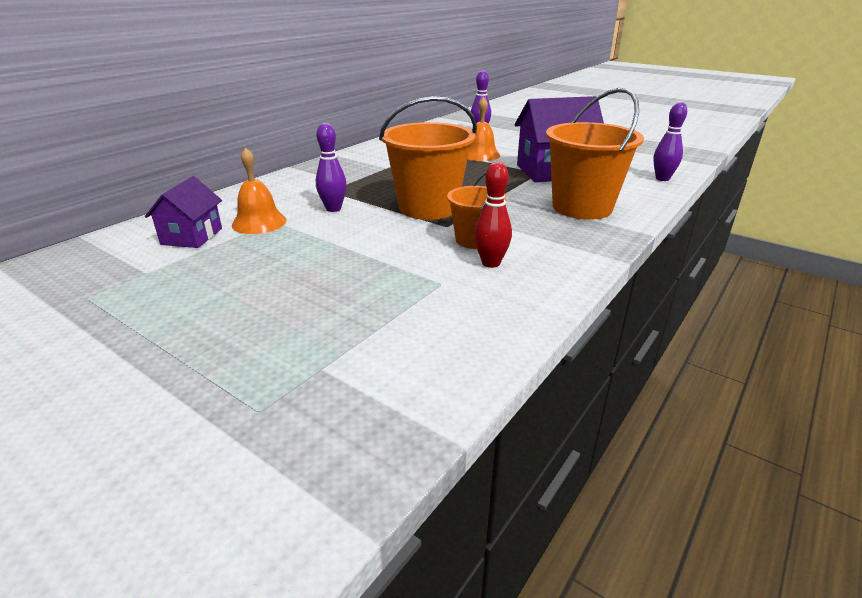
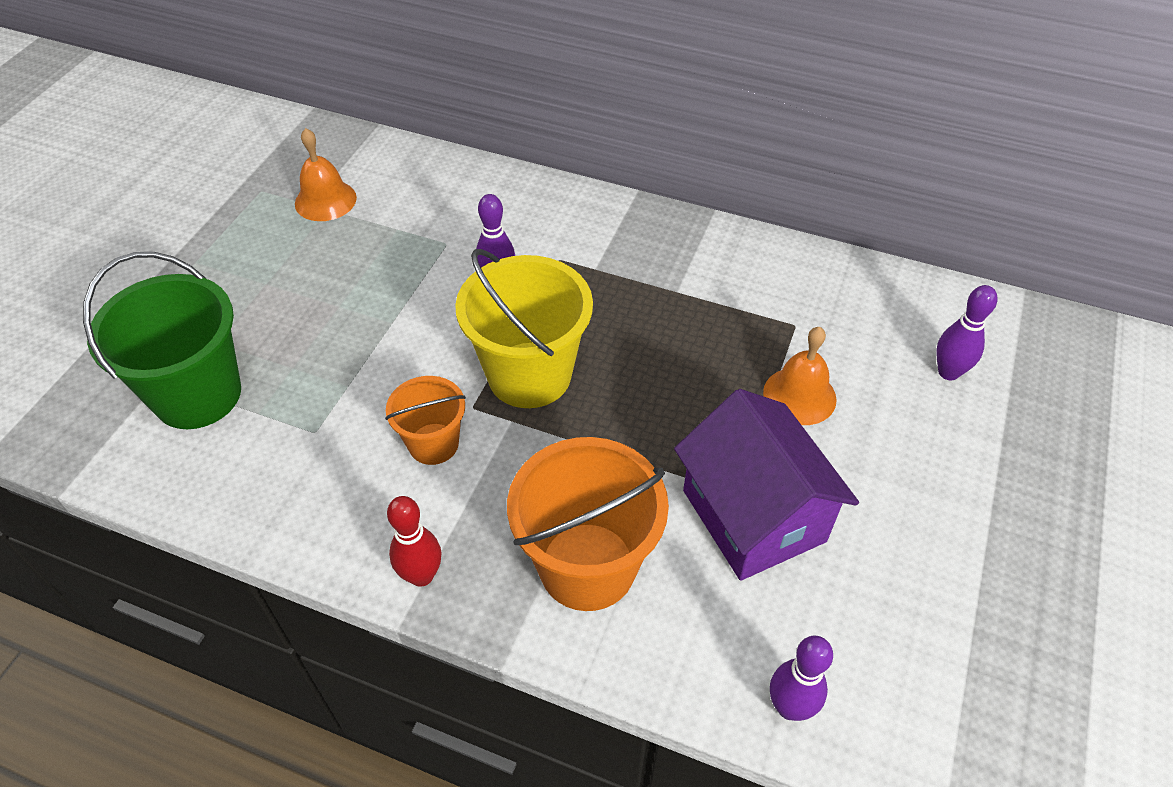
camera: 75 degrees right, 20 degrees up
(192, 236) = (393, 198): purple house -> none
(259, 222) = (440, 233): orange bell -> orange bell (325, 200)
(361, 342) = (197, 395): none -> green bucket
(428, 208) = (529, 375): orange bucket -> yellow bucket
(491, 263) = (371, 471): red bowling pin -> red bowling pin (421, 575)

